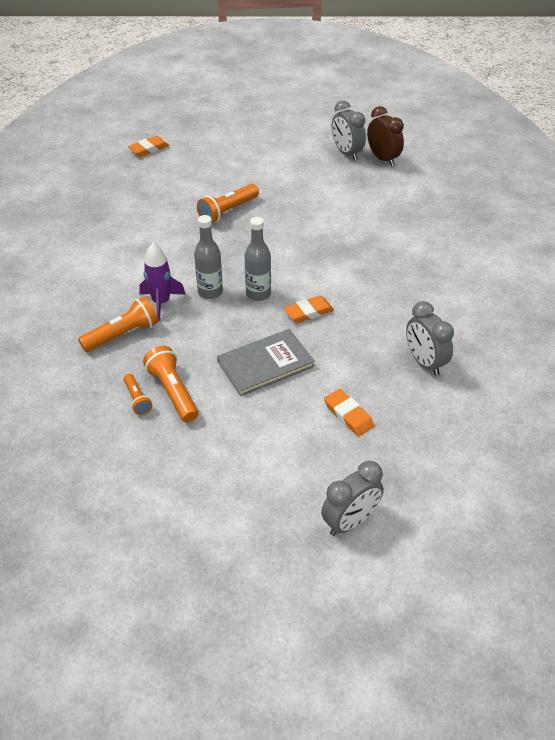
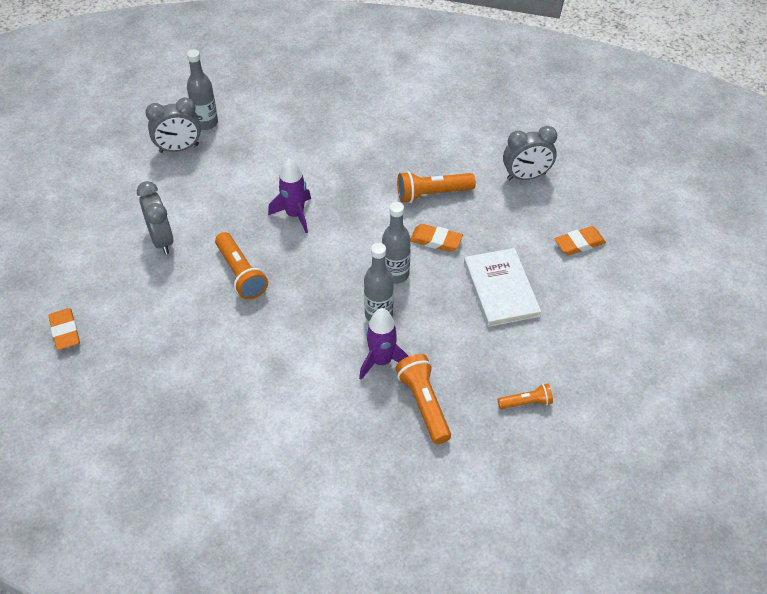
camera: 75 degrees left, 5 degrees up
(173, 392) = (522, 370): orange flashlight -> orange flashlight (432, 194)
(265, 364) = (501, 289): grey book -> white book
(302, 225) = (295, 215): none -> purple rocket
(308, 312) = (436, 240): orange eraser -> orange eraser turned 60 degrees counterclockwise
(350, 521) = (696, 270): grey clock -> grey clock (162, 240)
(383, 159) = (206, 123): brown clock -> grey bottle

